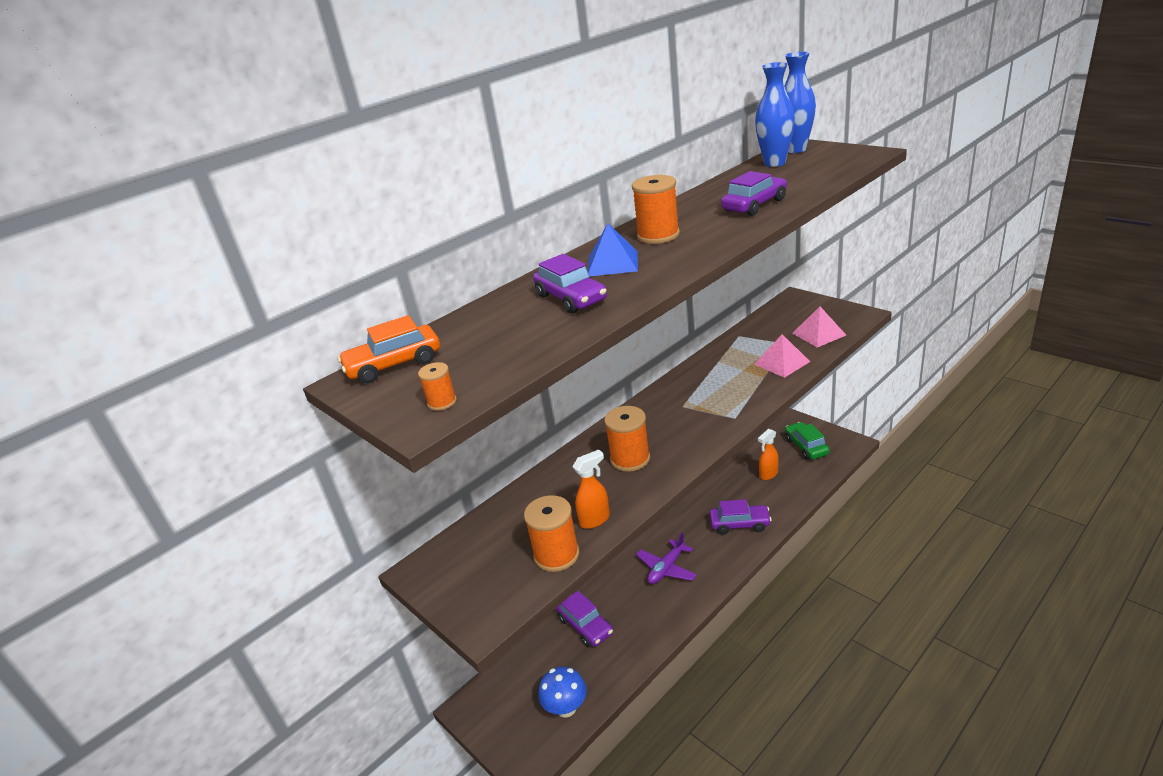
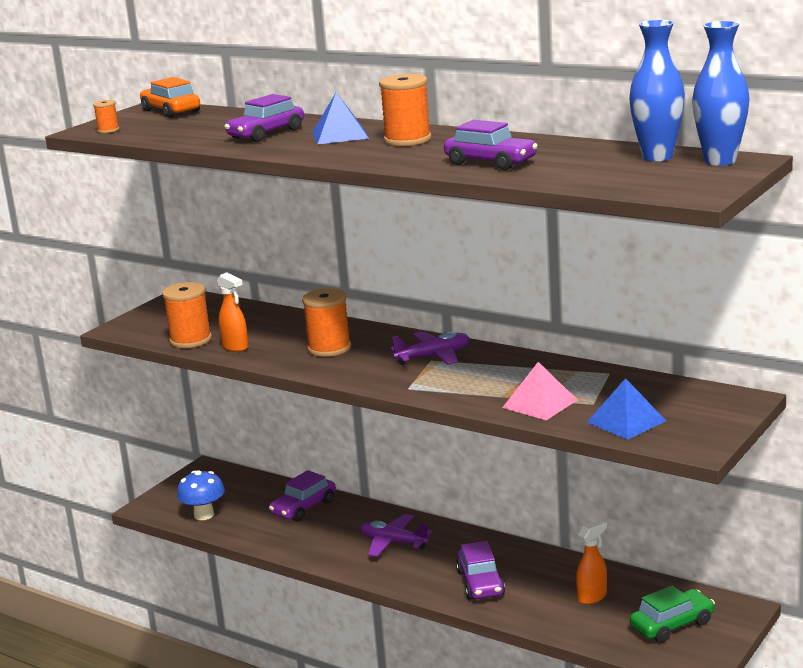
camera: 75 degrees right, 10 degrees down
(676, 405) = (433, 356): none -> purple plane
(768, 474) = (592, 597): orange spray bottle -> orange spray bottle turned 105 degrees clockwise
(819, 334) = (626, 421): pink pyramid -> blue pyramid

